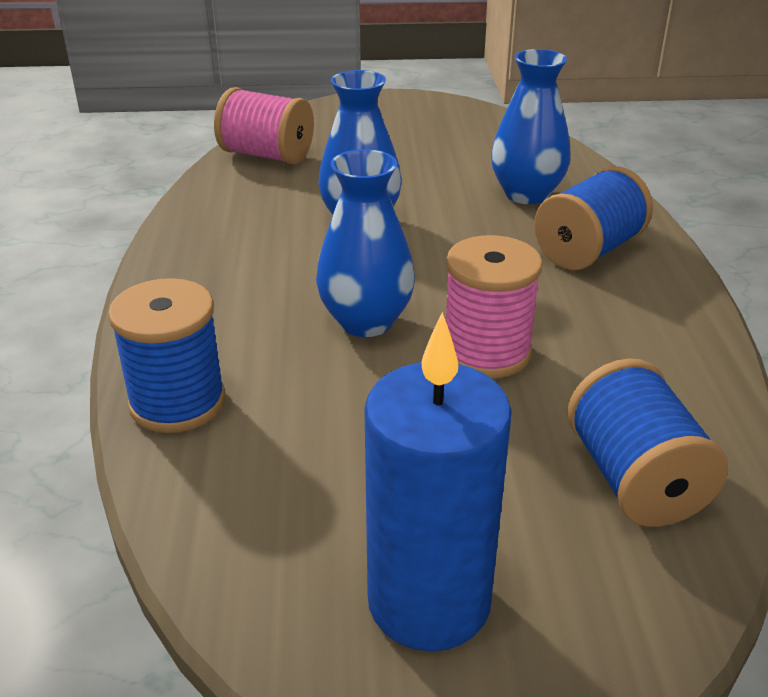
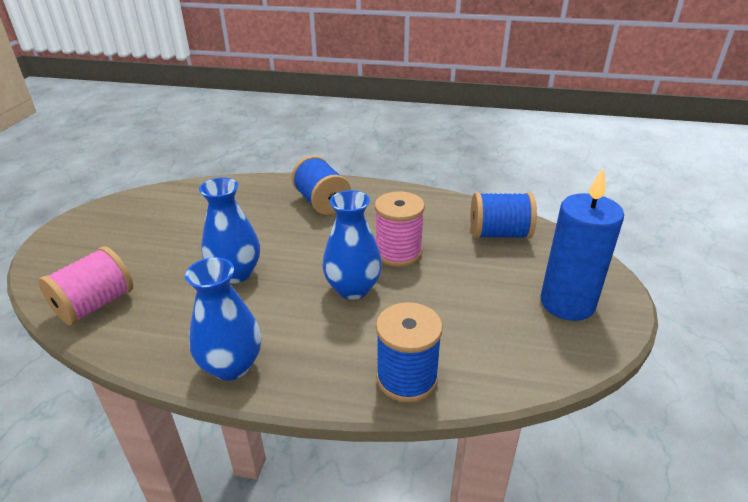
camera: 75 degrees left, 0 degrees up
(526, 194) = (249, 207): blue vase -> blue vase (231, 366)

